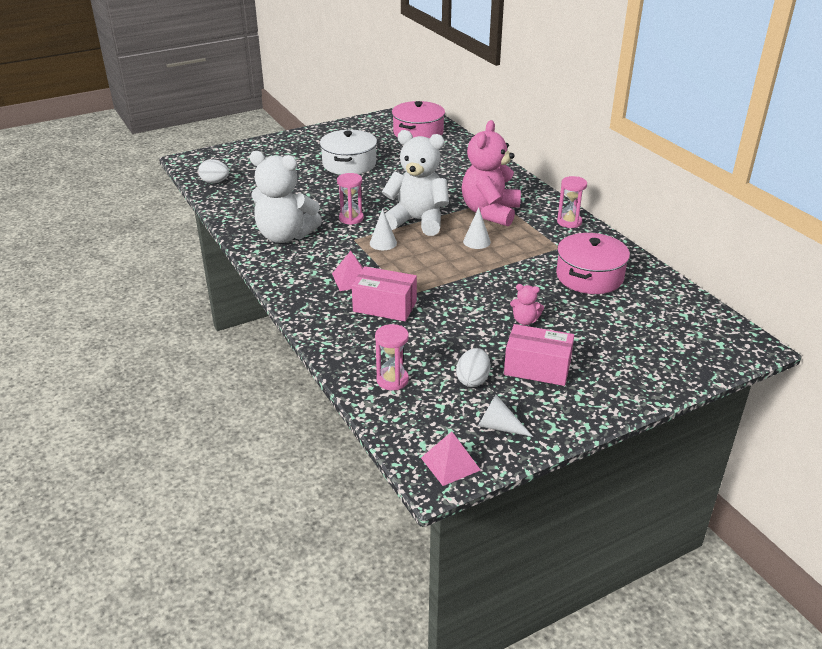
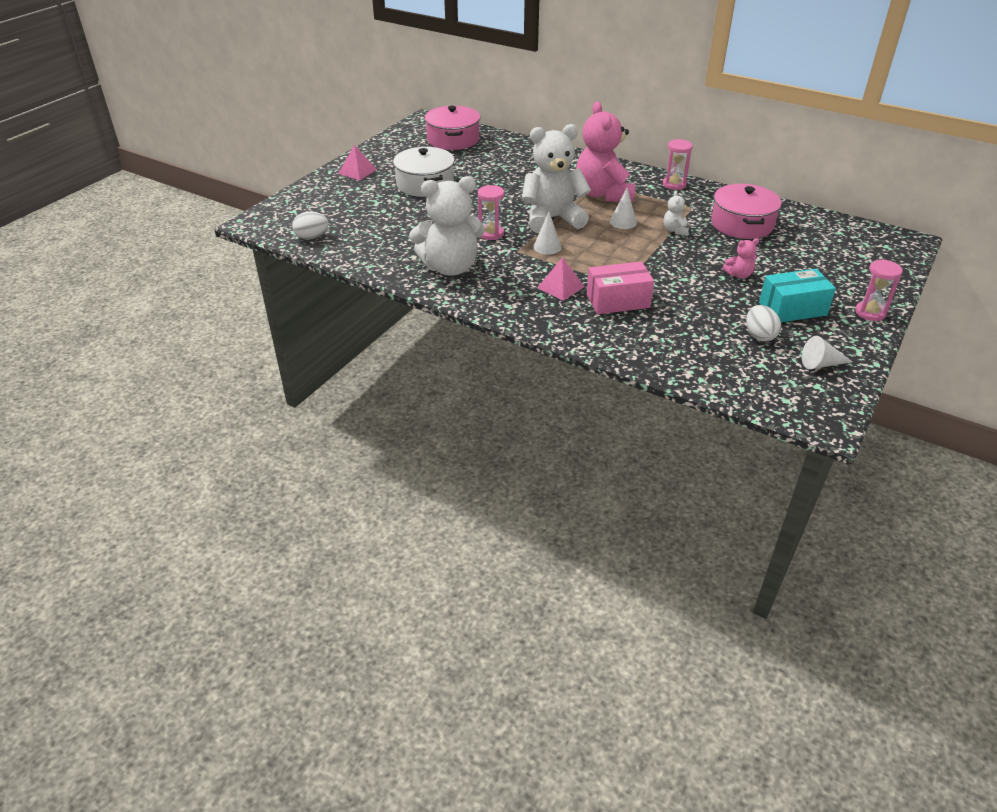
camera: 30 degrees left, 5 degrees up
(392, 380) = (700, 359): pink hourglass -> pink hourglass (870, 313)
(450, 463) = (823, 406): pink pyramid -> pink pyramid (357, 171)
(515, 263) = (675, 230): none -> white teddy bear
(537, 368) = (792, 309): pink box -> turquoise box

